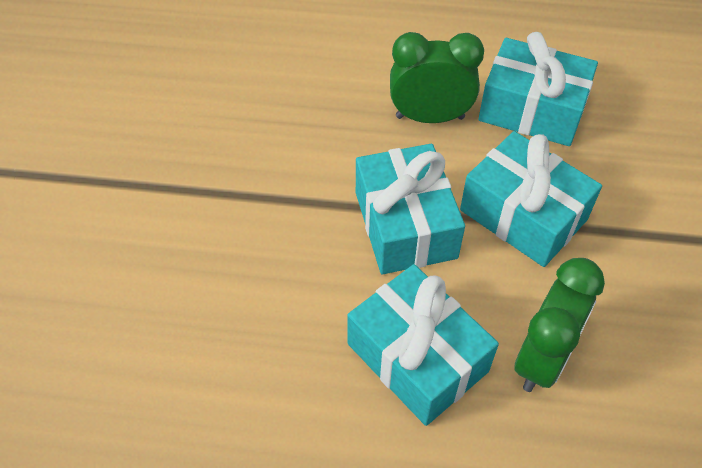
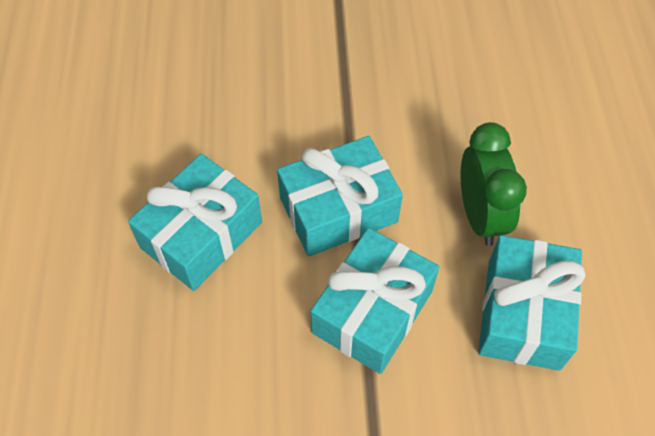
camera: 80 degrees right, 5 degrees up
(542, 358) = (211, 335): green clock -> none

